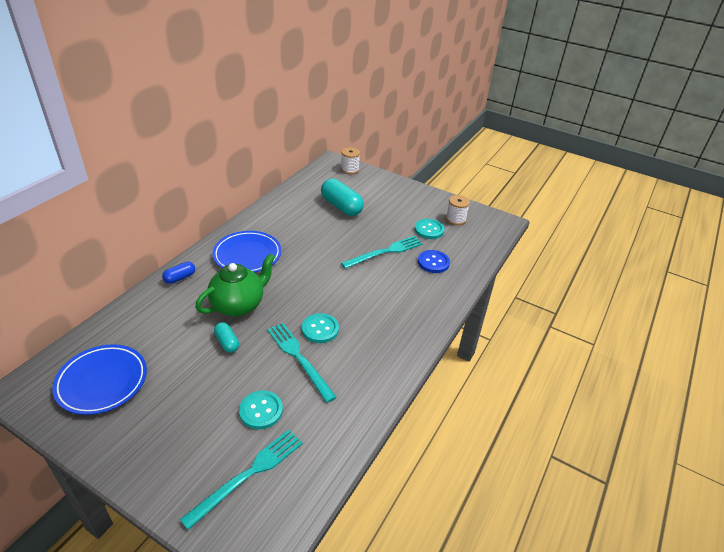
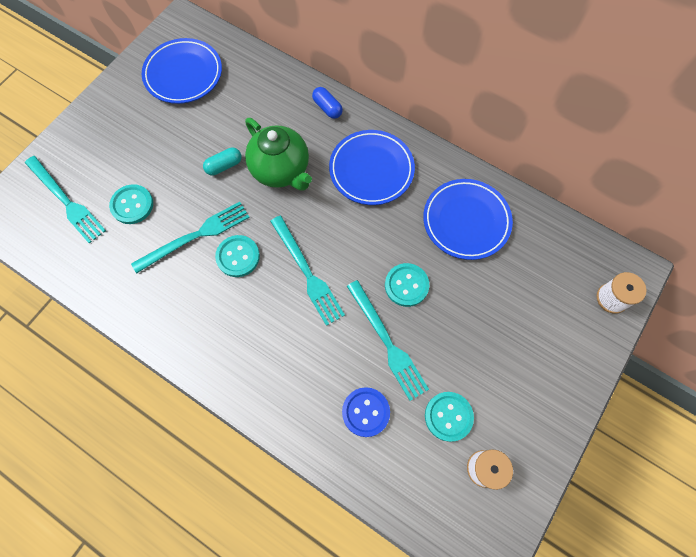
camera: 95 degrees right, 30 degrees up
(296, 215) = (466, 221): none -> blue plate
(334, 289) = (307, 272): none -> turquoise fork
(341, 207) = (496, 283): turquoise capsule -> none
(343, 242) = (406, 285): none -> turquoise button

